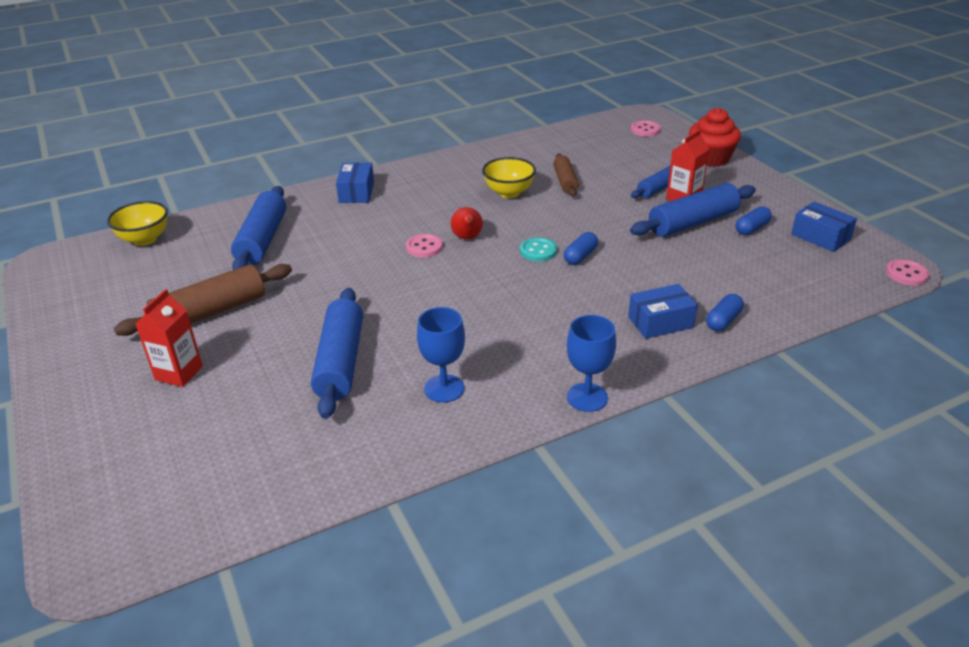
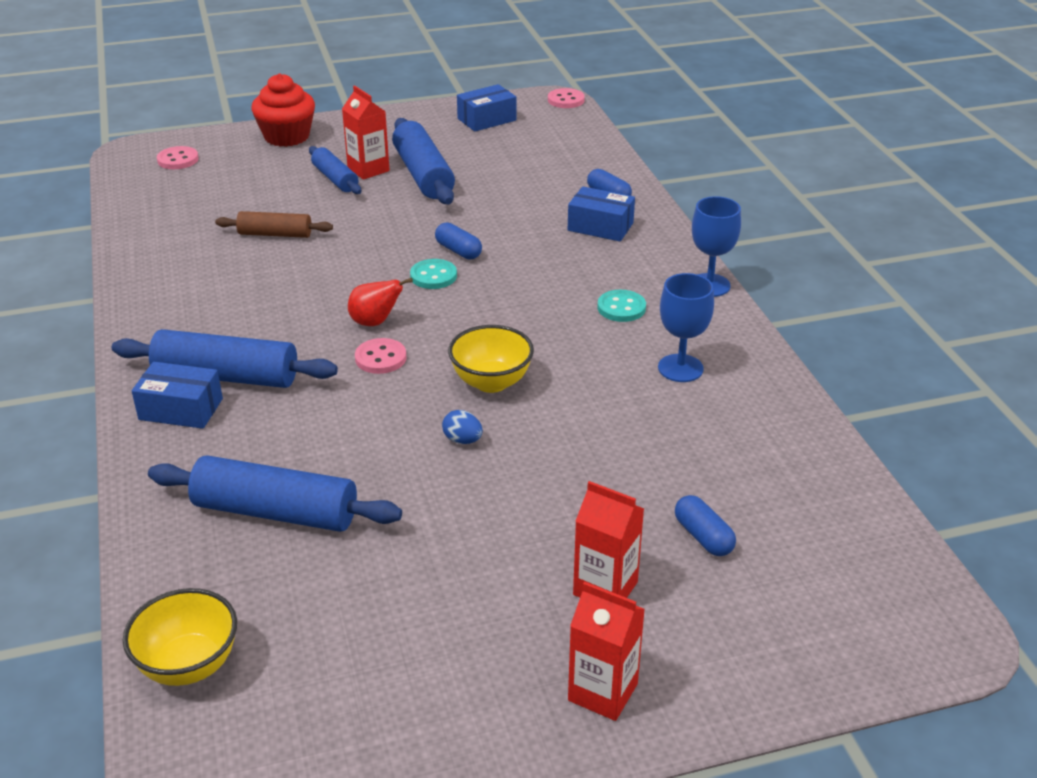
camera: 80 degrees left, 0 degrees up
(86, 381) = (603, 692): none -> red carton
(211, 312) = (463, 563): brown rolling pin -> none
(335, 294) = (462, 440): none -> blue egg
(341, 362) = (615, 440): blue rolling pin -> blue rolling pin (226, 376)
(509, 192) = (275, 278): yellow bowl -> yellow bowl (491, 382)
(527, 347) = (621, 308): none -> turquoise button
(660, 322) = (600, 227): blue box -> blue box turned 60 degrees counterclockwise
(752, 228) = (453, 147): blue capsule -> blue capsule (703, 536)

